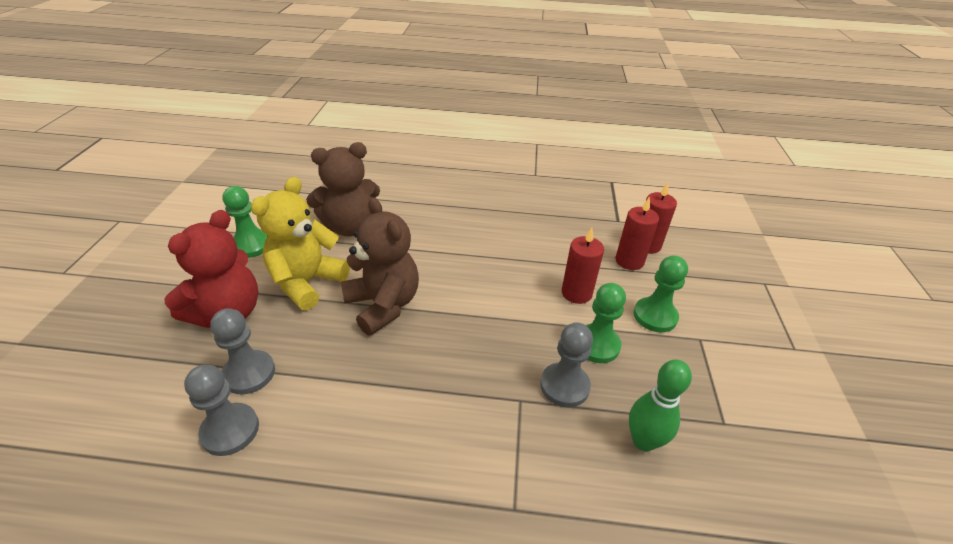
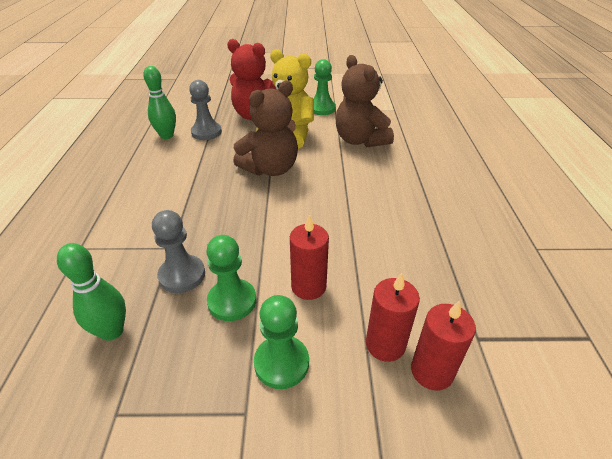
camera: 85 degrees right, 0 degrees up
(230, 430) = (167, 136): grey pawn -> green bowling pin

